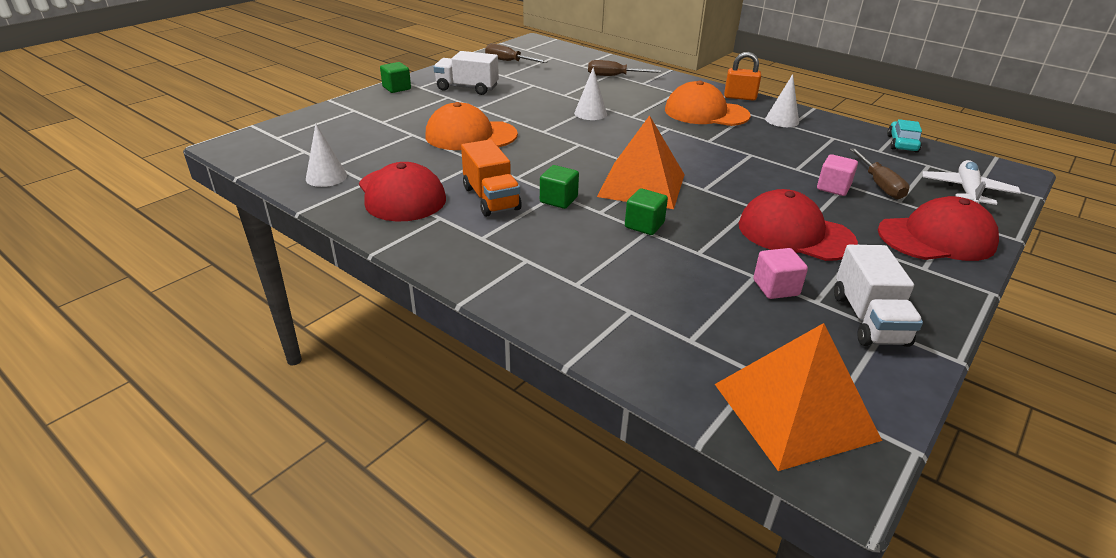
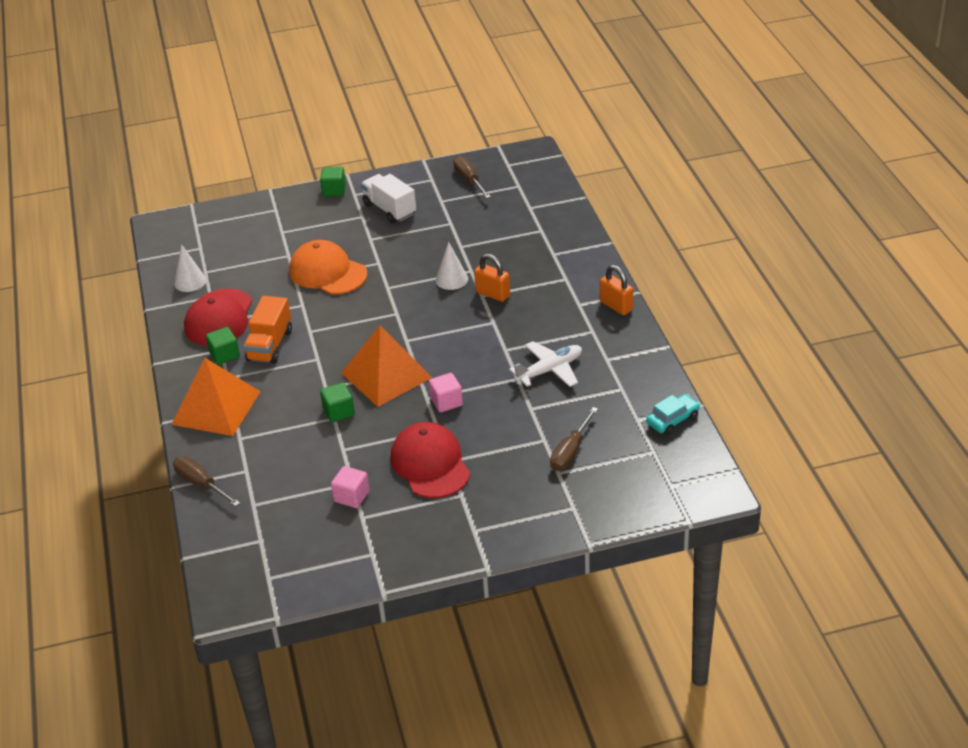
camera: 40 degrees right, 5 degrees up
(558, 200) = (311, 365): green cube -> green cube (224, 355)
(614, 76) = (539, 235): brown screwdriver -> brown screwdriver (200, 484)
(639, 113) = (493, 294): none -> orange padlock
(706, 113) = (553, 315): orange cap -> none
(782, 120) = (608, 350): white cone -> none
(794, 411) = (248, 568): orange pyramid -> orange pyramid (216, 407)
(833, 188) = (527, 438): pink cube -> pink cube (446, 402)
(868, 319) = (373, 543): white truck -> none
(936, 238) = (527, 514): red cap -> none
(967, 191) = (634, 489): white plane -> white plane (550, 370)

